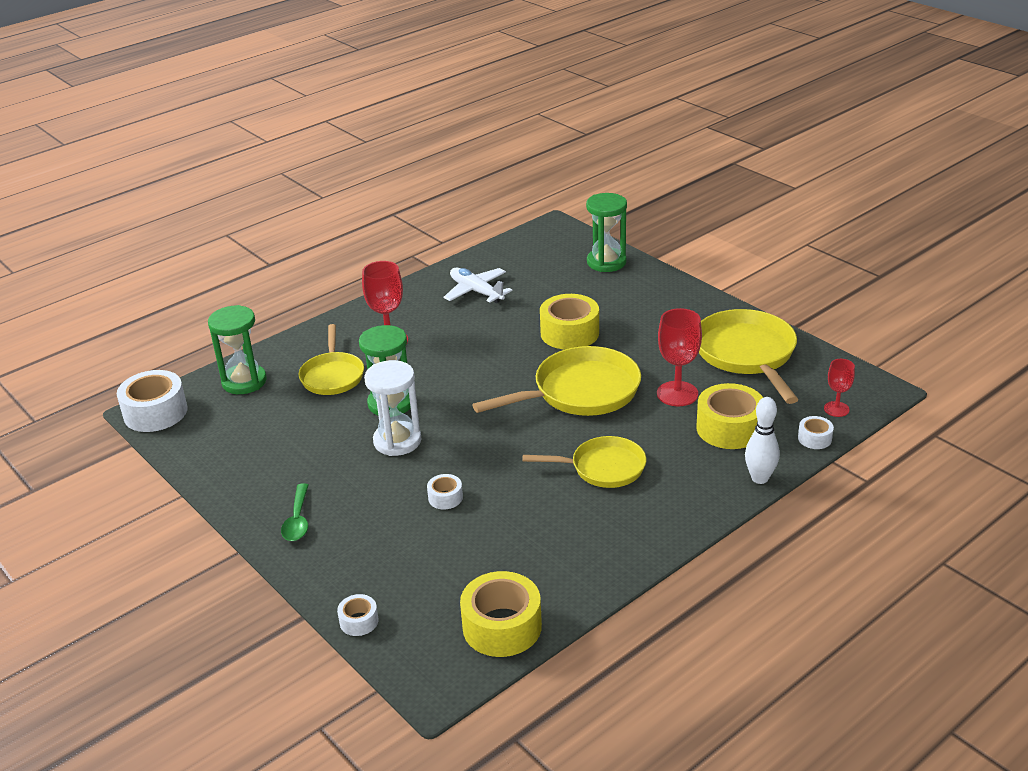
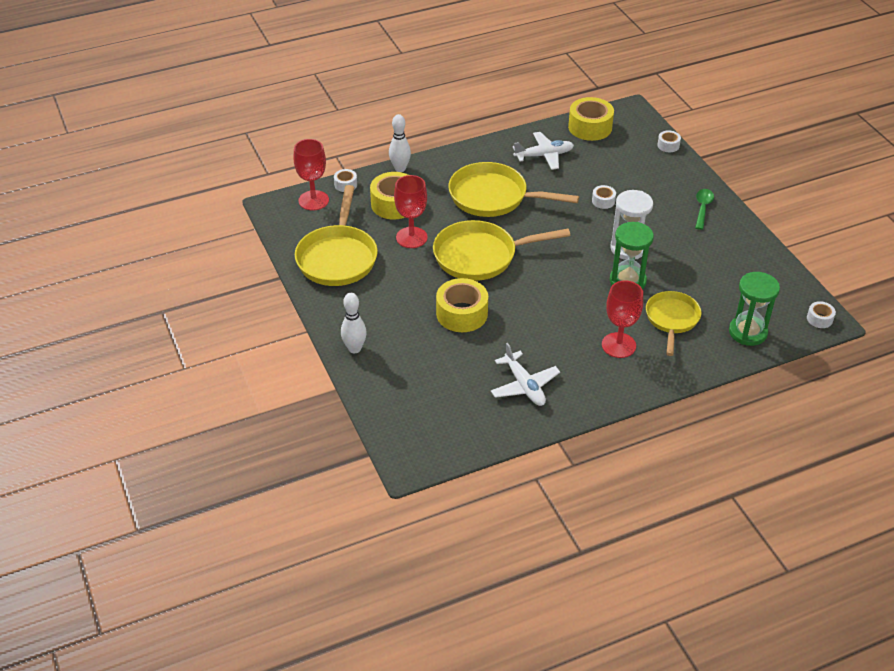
camera: 165 degrees left, 10 degrees up
(155, 412) = (819, 319): white tape -> white tape, size x0.50
(558, 551) = (544, 155): none -> white plane
(603, 468) = (493, 197): yellow pan -> yellow pan, size x1.56
(606, 262) = (385, 391): green hourglass -> none
(660, 284) = (354, 349): none -> white bowling pin
(836, 409) = (313, 200): red goblet -> red goblet, size x1.70

